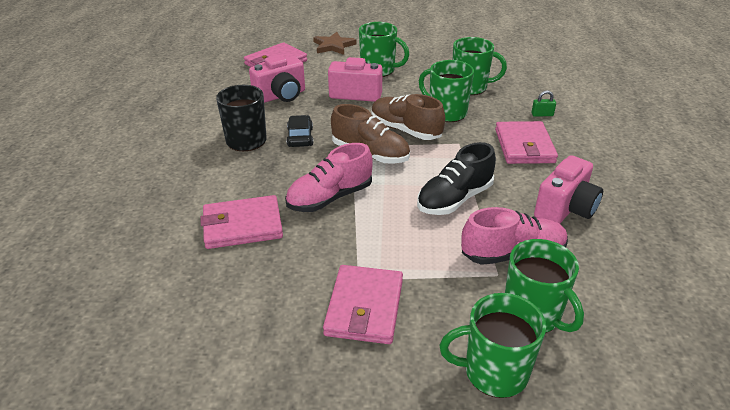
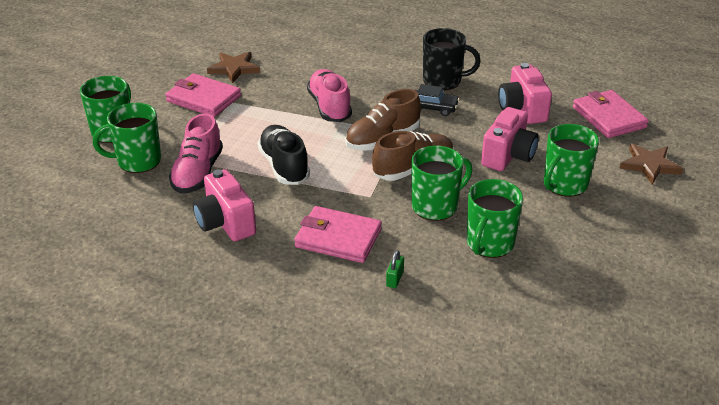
camera: 110 degrees right, 0 degrees up
(242, 225) = (322, 67): pink wallet -> none
(274, 304) = (234, 69): none -> brown star

